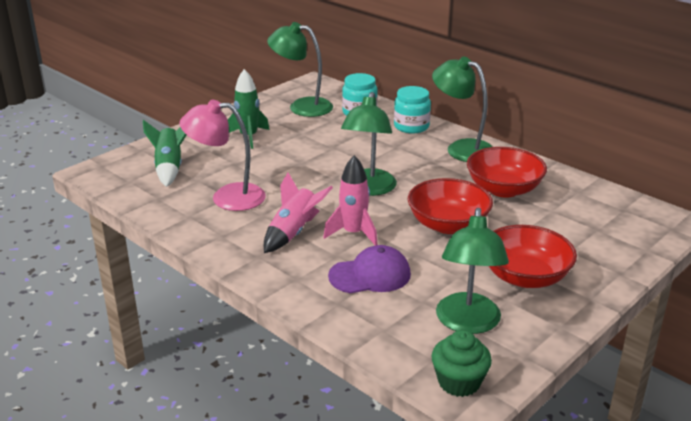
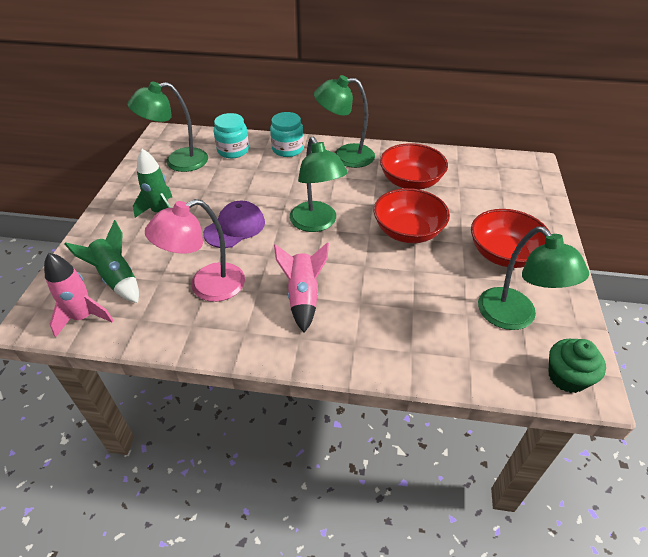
camera: 35 degrees left, 15 degrees up
(353, 233) = (350, 273): pink rocket -> pink rocket (83, 317)
(370, 275) = (405, 309): purple cap -> purple cap (235, 227)

